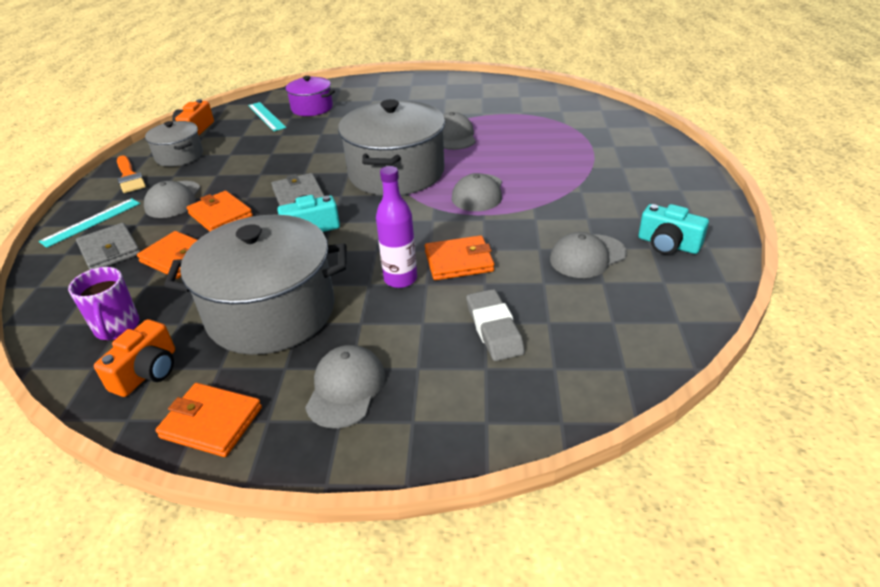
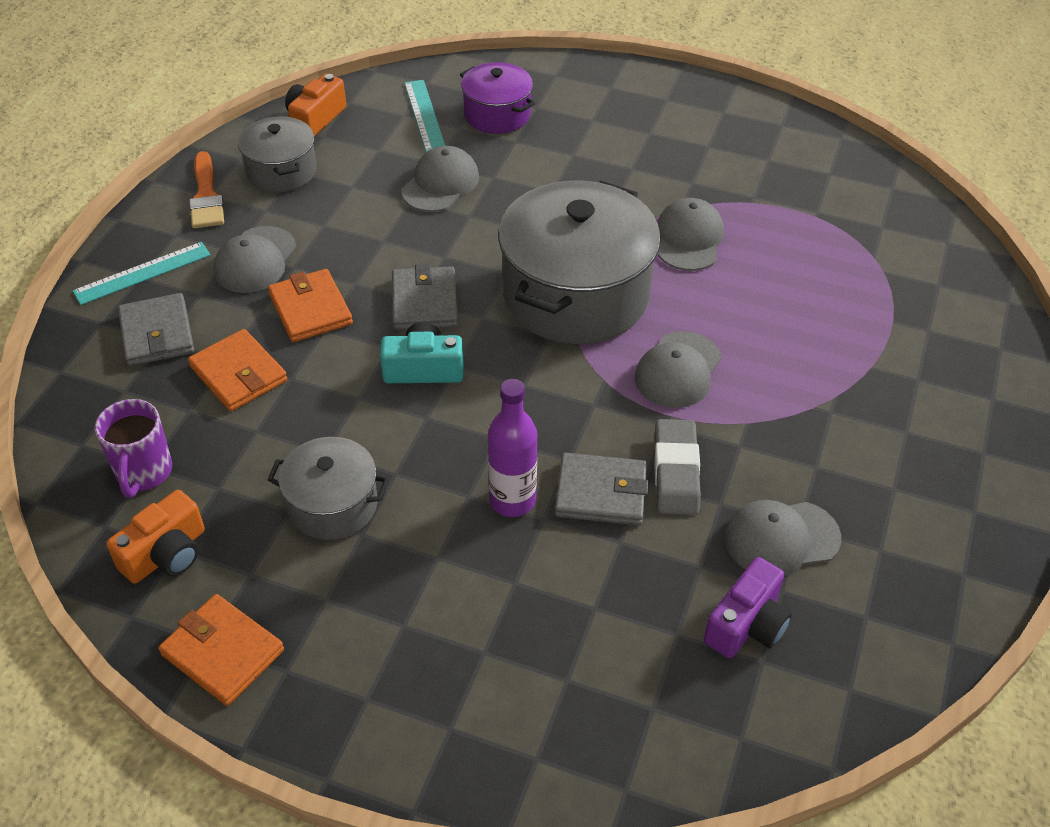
camera: 15 degrees right, 10 degrees up
(271, 312) = (333, 504): grey pot -> grey pot, size x0.53
(346, 388) = (388, 655): grey cap -> grey cap (440, 184)
(459, 261) = (601, 493): orange wallet -> grey wallet
(494, 329) = (602, 622): grey eraser -> grey eraser (676, 471)
(591, 305) = (747, 624): none -> purple camera
(668, 244) = (907, 552): turquoise camera -> none

